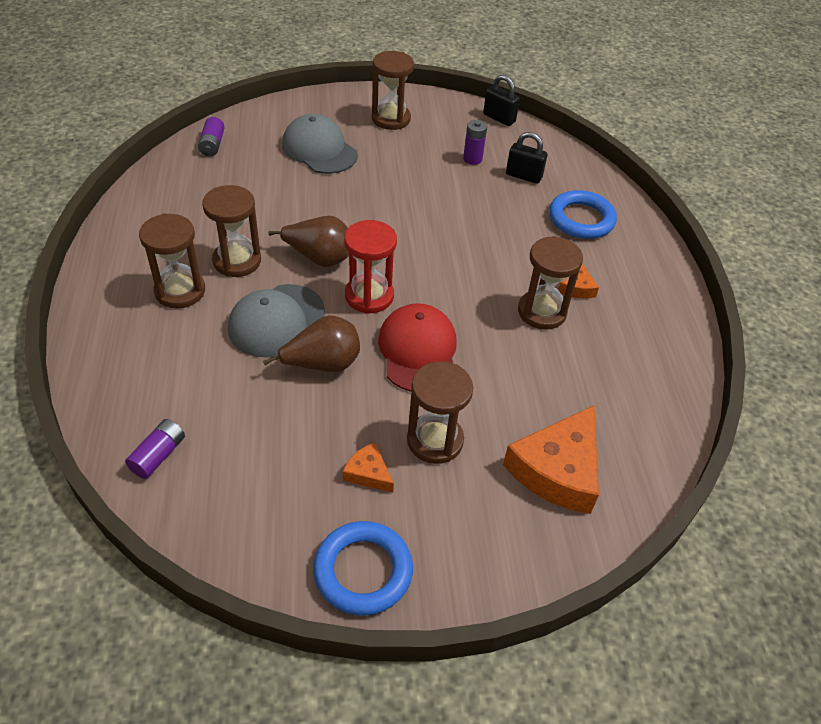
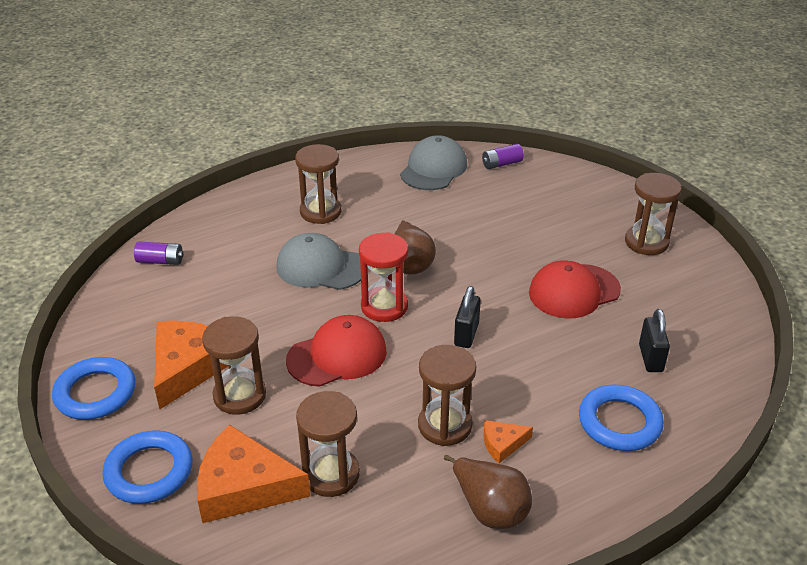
camera: 70 degrees right, 10 degrees down
(237, 261) = (373, 225): brown hourglass -> brown hourglass (331, 474)
(319, 149) = (553, 217): grey cap -> grey cap (434, 168)
(322, 364) = (289, 306): brown pear -> brown pear (490, 509)
(368, 473) = (188, 367): orange cheese -> orange cheese, size x2.09
(424, 179) = (574, 291): none -> red cap
(472, 159) = (640, 313): purple battery -> none
(499, 118) = (734, 313): black padlock -> black padlock (466, 334)
(507, 543) = (149, 471): none -> blue ring

